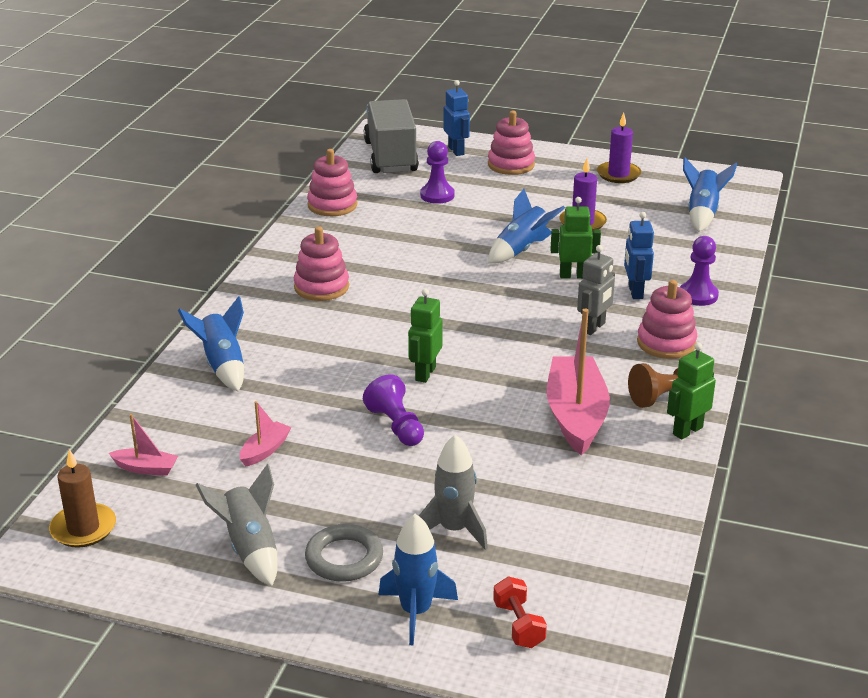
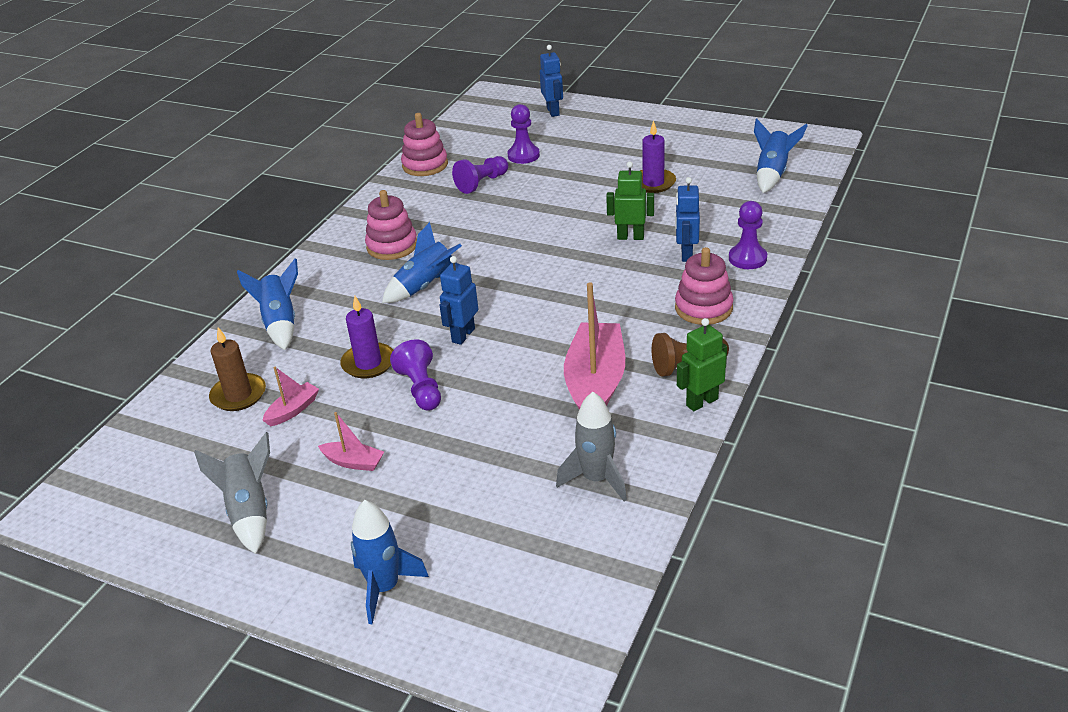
camera: 10 degrees right, 5 degrees up
(83, 528) = (106, 484): brown candle -> brown candle (238, 395)
(146, 468) = (180, 425): pink boat -> pink boat (353, 462)
(344, 558) = (333, 526): grey ring -> none
(391, 157) = (491, 118): grey truck -> none
(400, 223) = (482, 183): none -> purple pawn
(425, 373) = (463, 335): green robot -> blue robot
(454, 530) = (445, 500): grey rocket -> grey rocket (596, 479)
(511, 165) = (600, 125): pink stacking toy -> none
(518, 625) = (480, 608): red dumbbell -> none
(522, 249) = (588, 210): blue rocket -> blue rocket (426, 286)
(594, 327) = (636, 290): grey robot -> none
(618, 174) = (700, 134): purple candle -> purple candle (368, 363)

